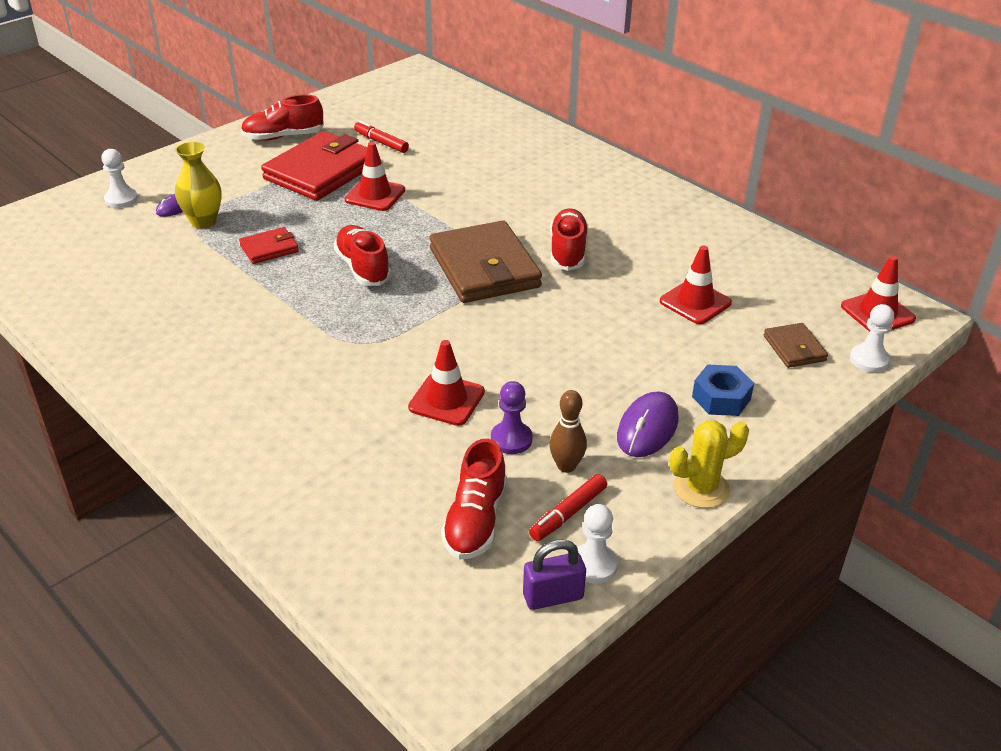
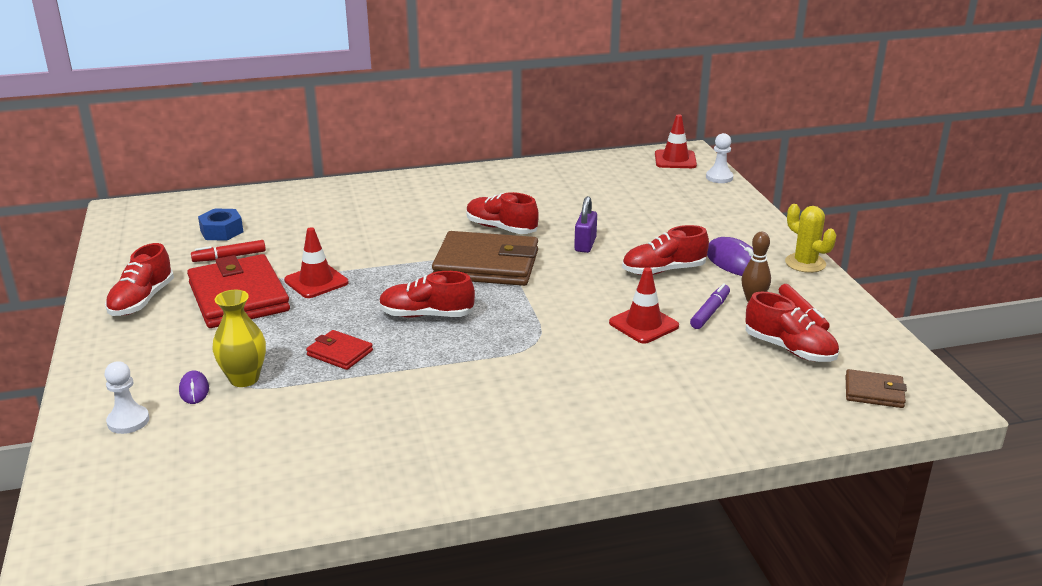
camera: 60 degrees left, 10 degrees down
(269, 248) = (339, 353): red wallet -> red wallet turned 60 degrees counterclockwise
(511, 439) = (710, 312): purple pawn -> purple marker
(553, 596) = (879, 341): purple padlock -> purple padlock (585, 245)
(576, 381) = (663, 270): none -> red shoe
(593, 565) = (857, 319): white pawn -> none
(695, 302) = (611, 206): red traffic cone -> none
(701, 488) = (805, 263): yellow cactus -> yellow cactus turned 45 degrees counterclockwise
(721, 398) = (721, 230): blue nut -> blue nut (221, 231)
(794, 348) = (689, 193): brown wallet -> brown wallet (874, 392)

